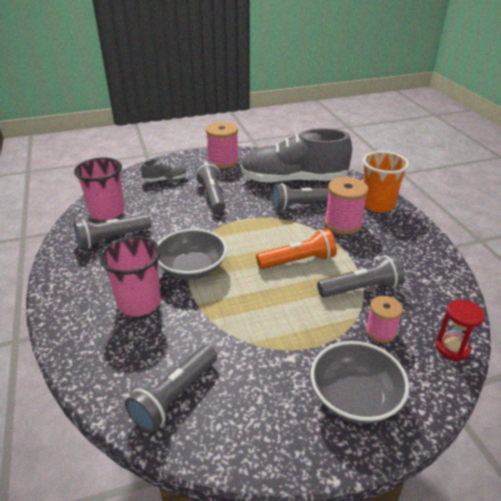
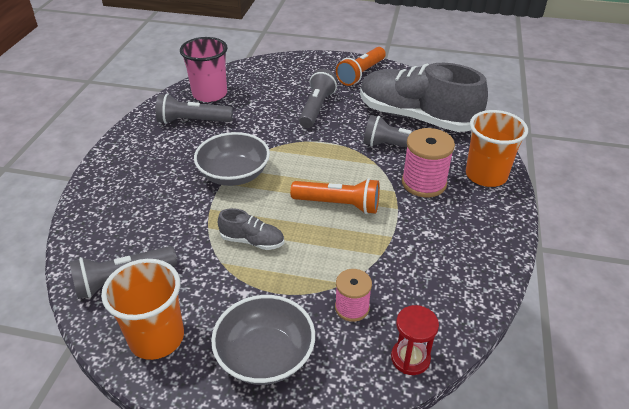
camera: 30 degrees right, 5 degrees up
(139, 303) = (165, 188): pink cup -> none
(165, 180) = (288, 77): grey shoe -> grey shoe (252, 241)
(223, 161) = (361, 74): pink spool -> orange flashlight
(253, 430) = (157, 338): none -> orange cup
(361, 288) = (375, 257): grey flashlight -> none

